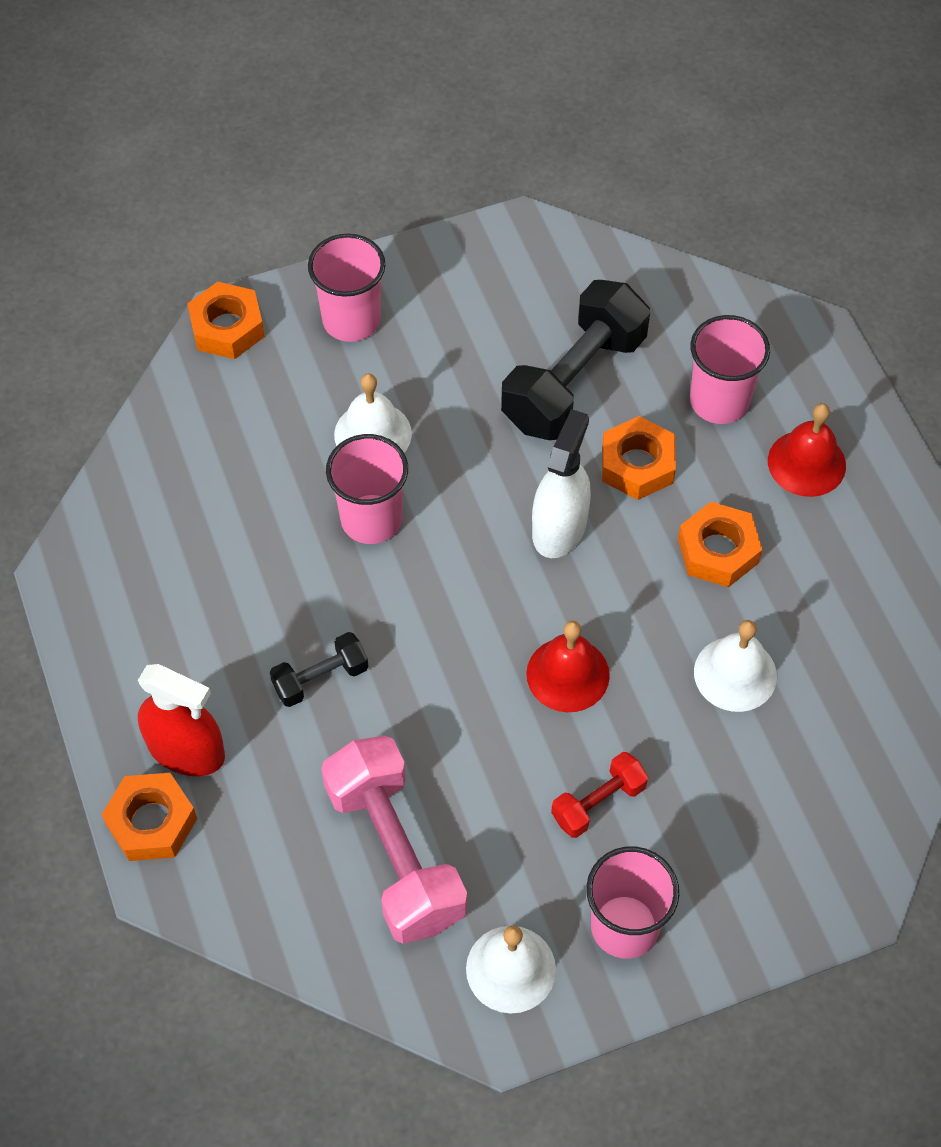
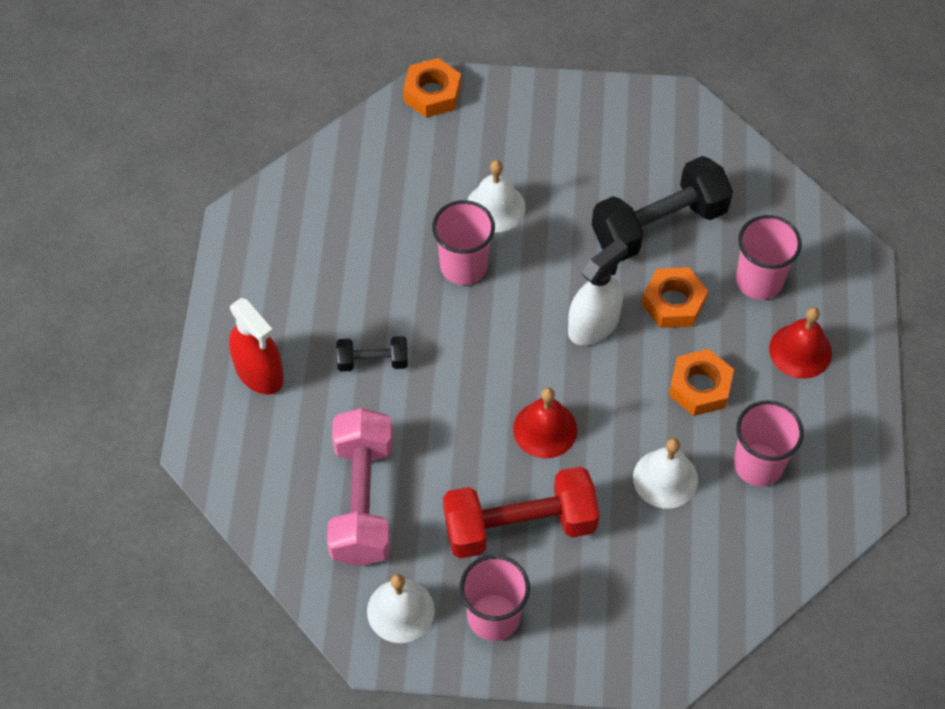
camera: 25 degrees right, 0 degrees up
(152, 822) = (213, 410): orange nut -> none
(351, 320) = (522, 121): pink cup -> pink cup (758, 464)
(598, 803) = (519, 526): red dumbbell -> red dumbbell, size x1.99

